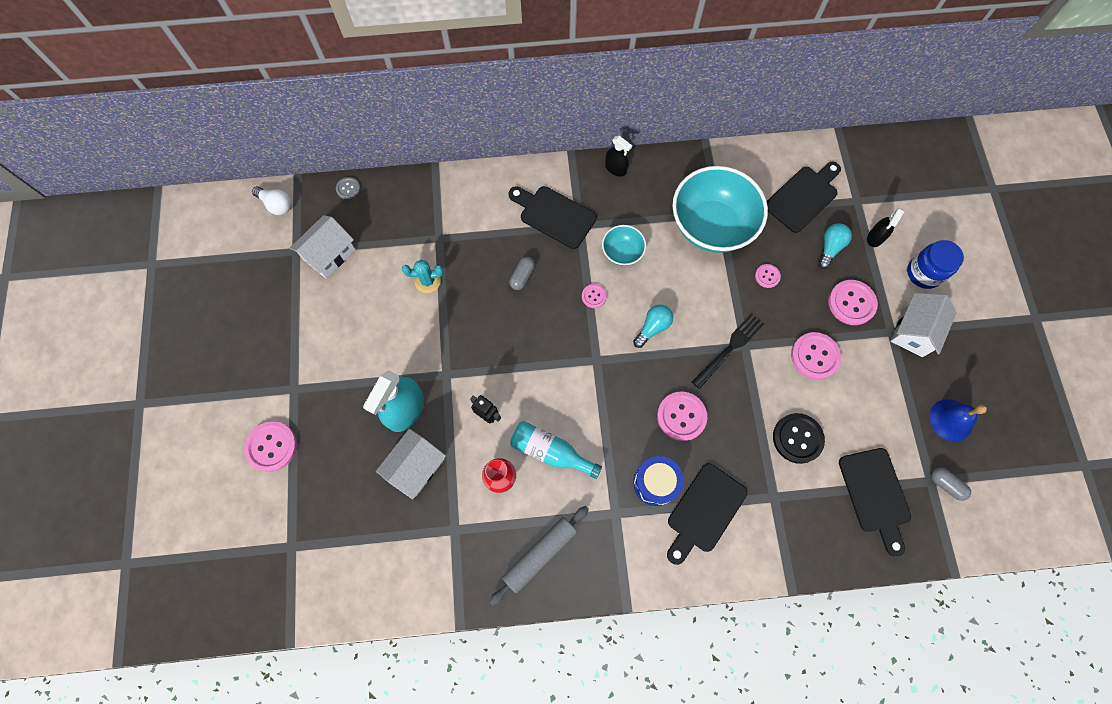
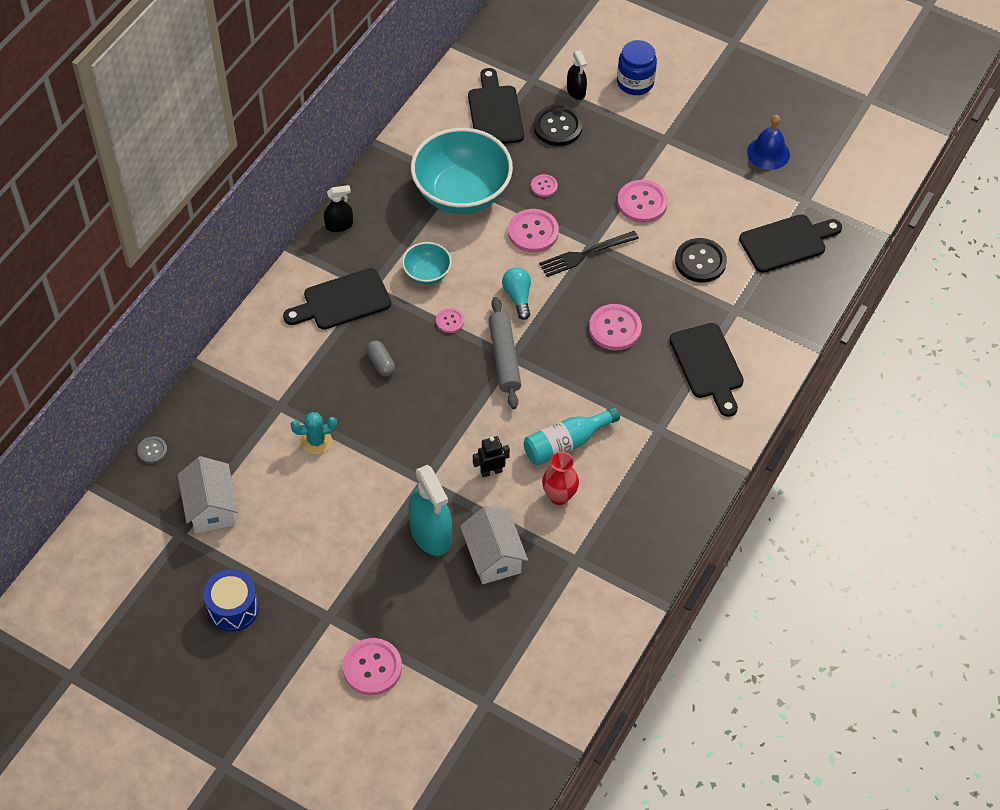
camera: 55 degrees left, 15 degrees down
(276, 205) = (110, 523): white light bulb -> none
(427, 281) = (316, 441): turquoise cactus -> turquoise cactus turned 45 degrees clockwise
(540, 554) = (650, 507): grey rolling pin -> grey rolling pin (504, 358)
(655, 483) = (656, 384): blue drum -> blue drum (233, 608)
(730, 348) = (584, 255): black fork -> black fork turned 105 degrees counterclockwise
(830, 248) = (558, 127): turquoise light bulb -> black button
(851, 303) = (618, 147): pink button -> pink button (533, 232)
(875, 494) = (786, 242): black cutting board -> black cutting board turned 45 degrees counterclockwise
(913, 331) = (677, 124): white house -> none
(946, 484) = (815, 193): grey capsule -> none

